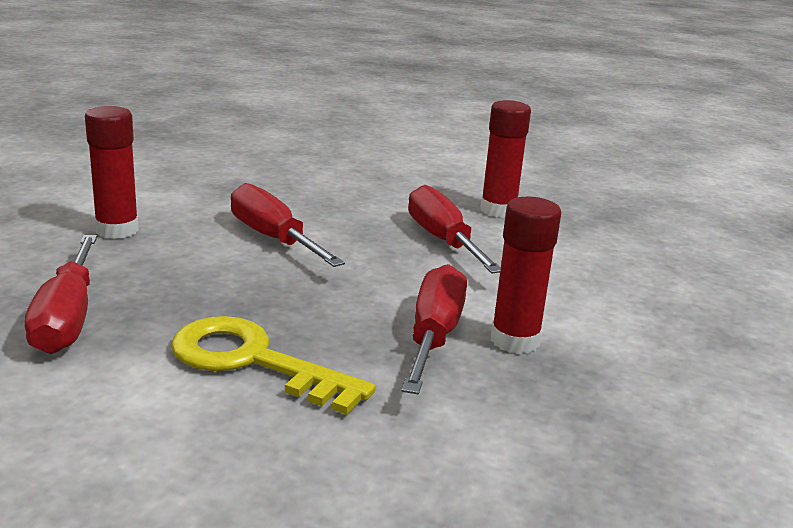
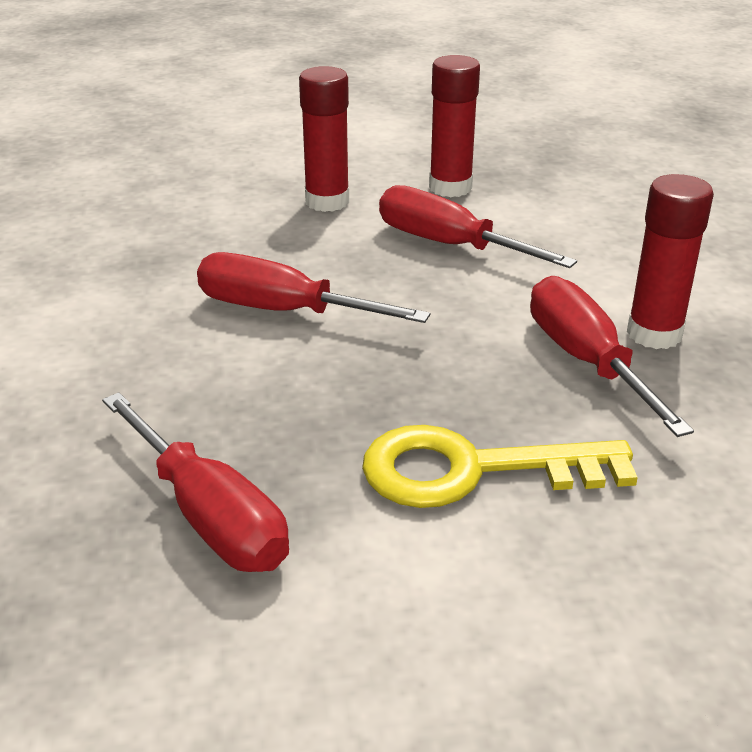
camera: 30 degrees left, 10 degrees up
(117, 230) = (92, 374): red glue stick -> red glue stick (327, 201)

